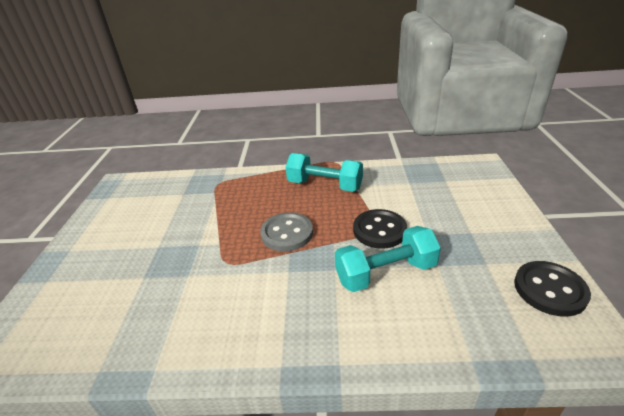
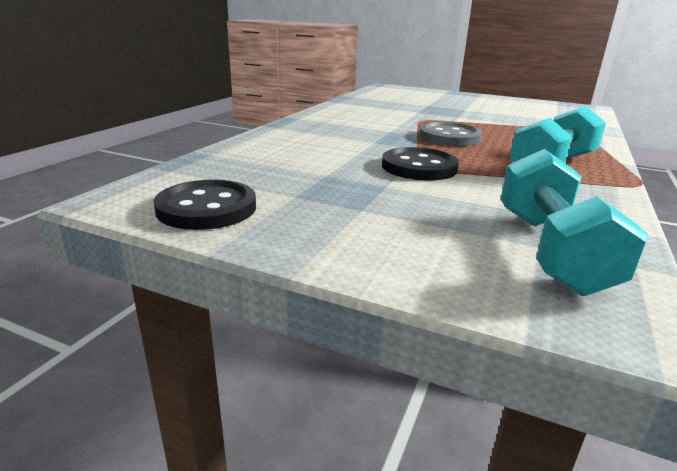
camera: 110 degrees right, 10 degrees down
(385, 273) = (345, 154): turquoise dumbbell -> turquoise dumbbell (551, 250)

